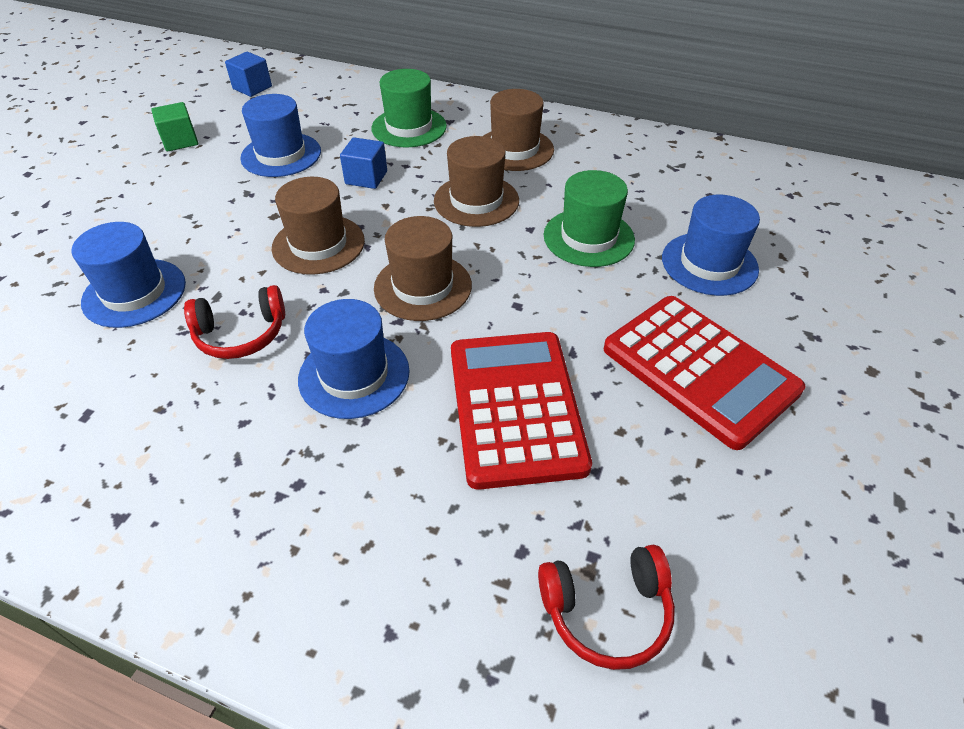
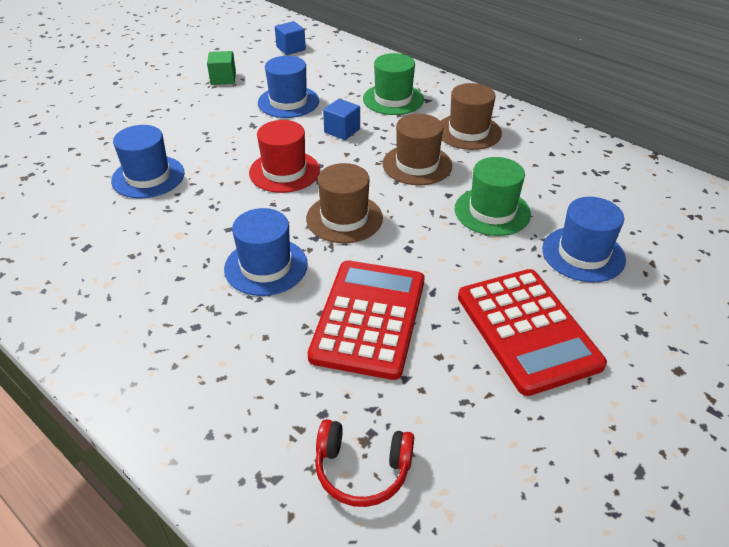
camera: 20 degrees right, 5 degrees down
(241, 334) = (204, 220): red headphones -> none
(318, 244) = (284, 171): brown hat -> red hat

